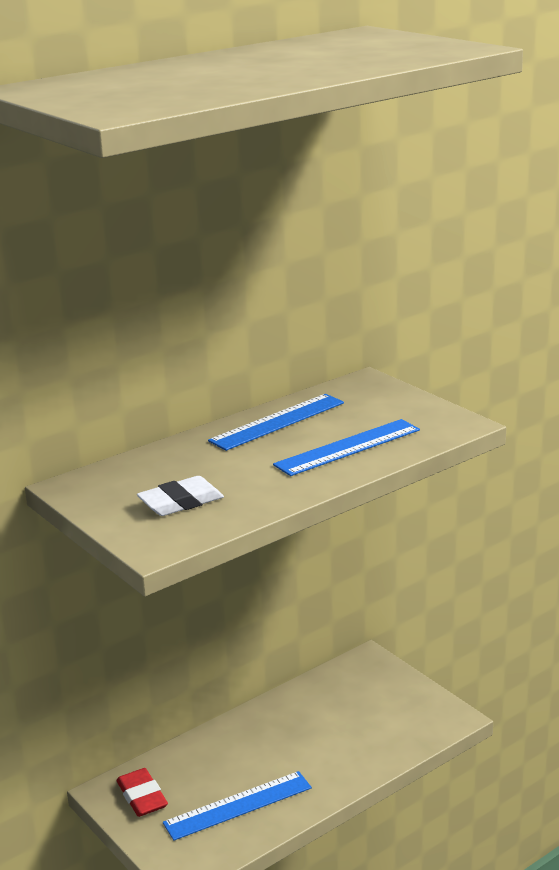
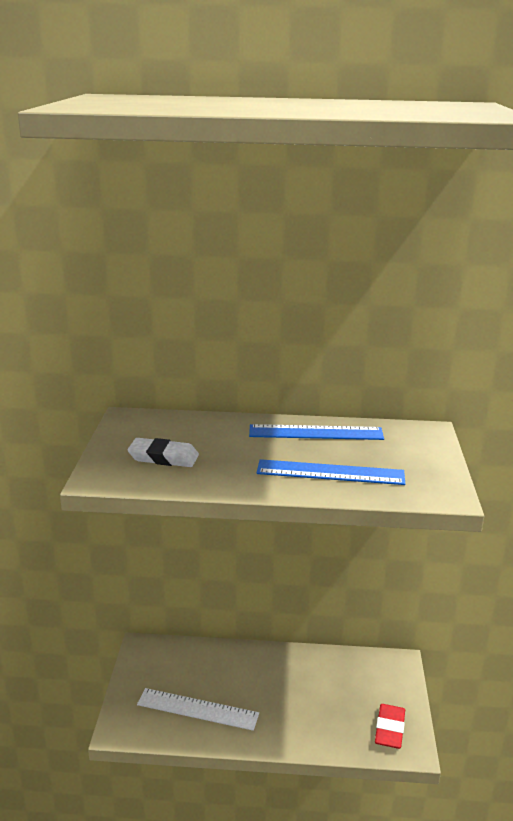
camera: 40 degrees right, 0 degrees up
(142, 797) = (155, 664): red eraser -> red eraser (389, 729)
(238, 805) = (197, 709): blue ruler -> white ruler

